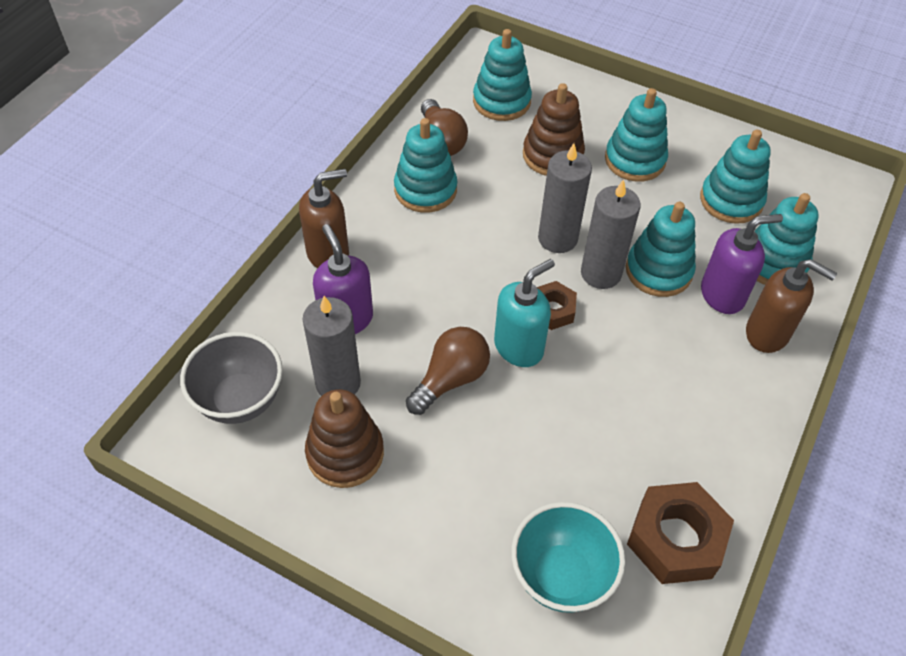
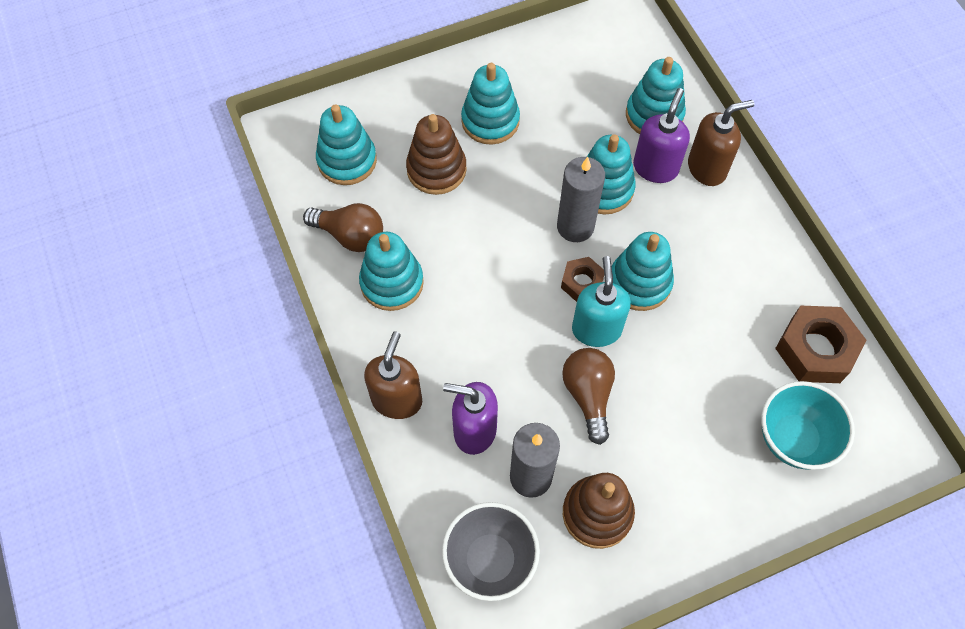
camera: 50 degrees left, 10 degrees up
(557, 238) = (520, 229): grey candle -> none
(731, 200) = (580, 94): turquoise stacking toy -> turquoise stacking toy (639, 283)

